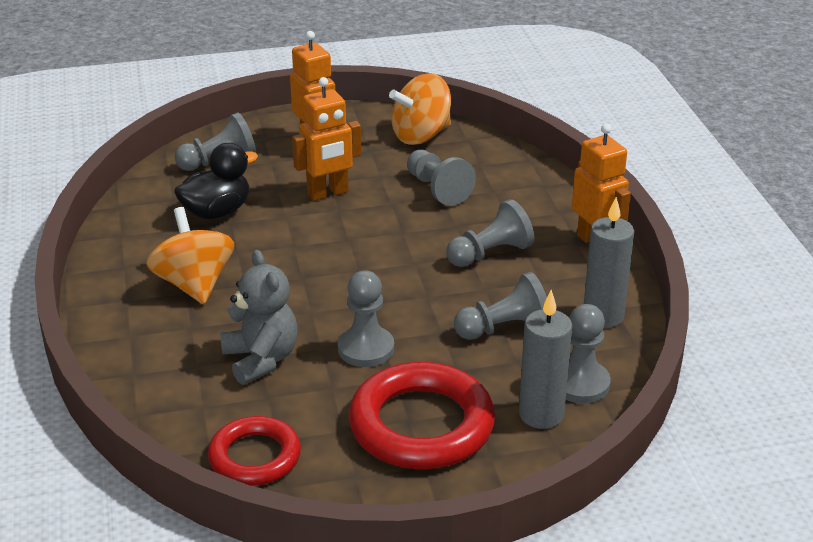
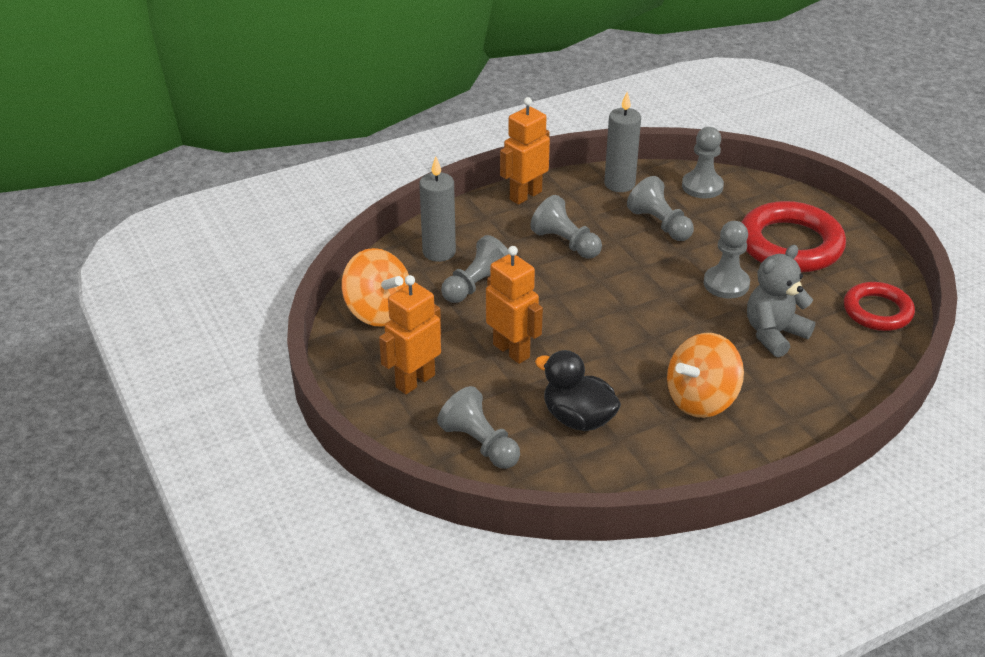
camera: 105 degrees left, 5 degrees up
(541, 414) = (744, 198): grey candle -> grey candle (439, 252)

